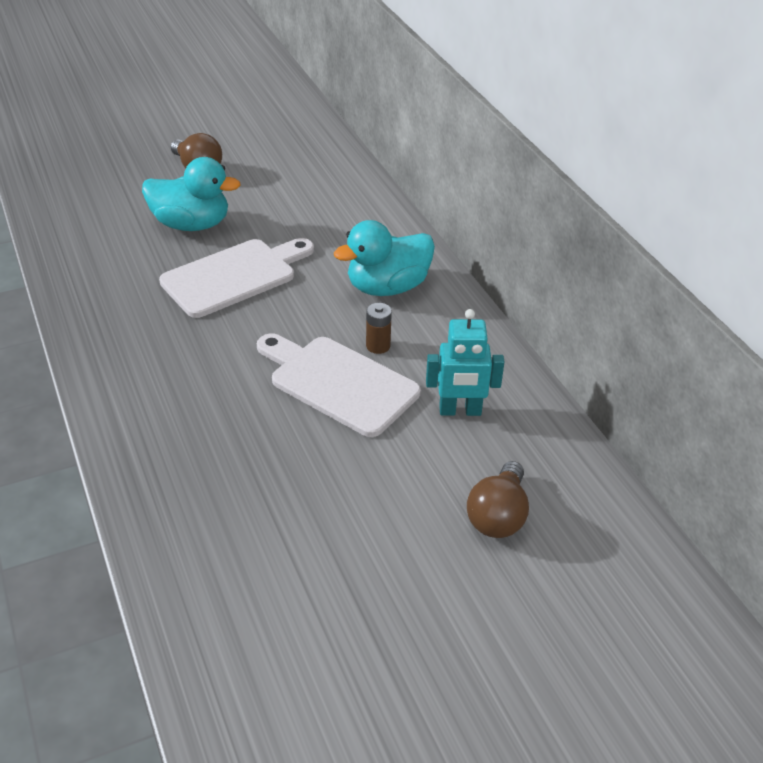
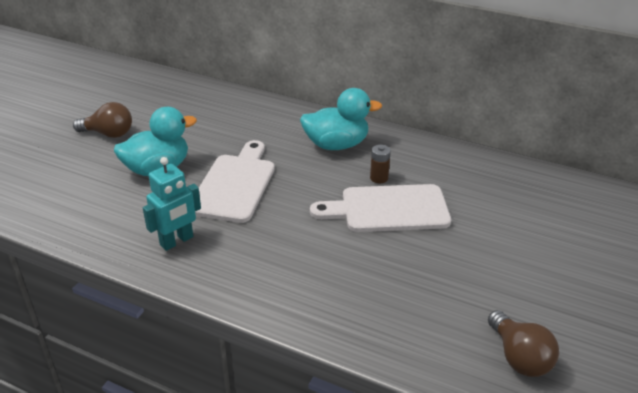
camera: 40 degrees left, 5 degrees down
(387, 287) = (336, 145): turquoise duck -> turquoise duck turned 120 degrees counterclockwise
(460, 411) = (469, 187): turquoise robot -> turquoise robot (177, 241)
(498, 516) = (563, 226): brown light bulb -> brown light bulb (519, 357)

